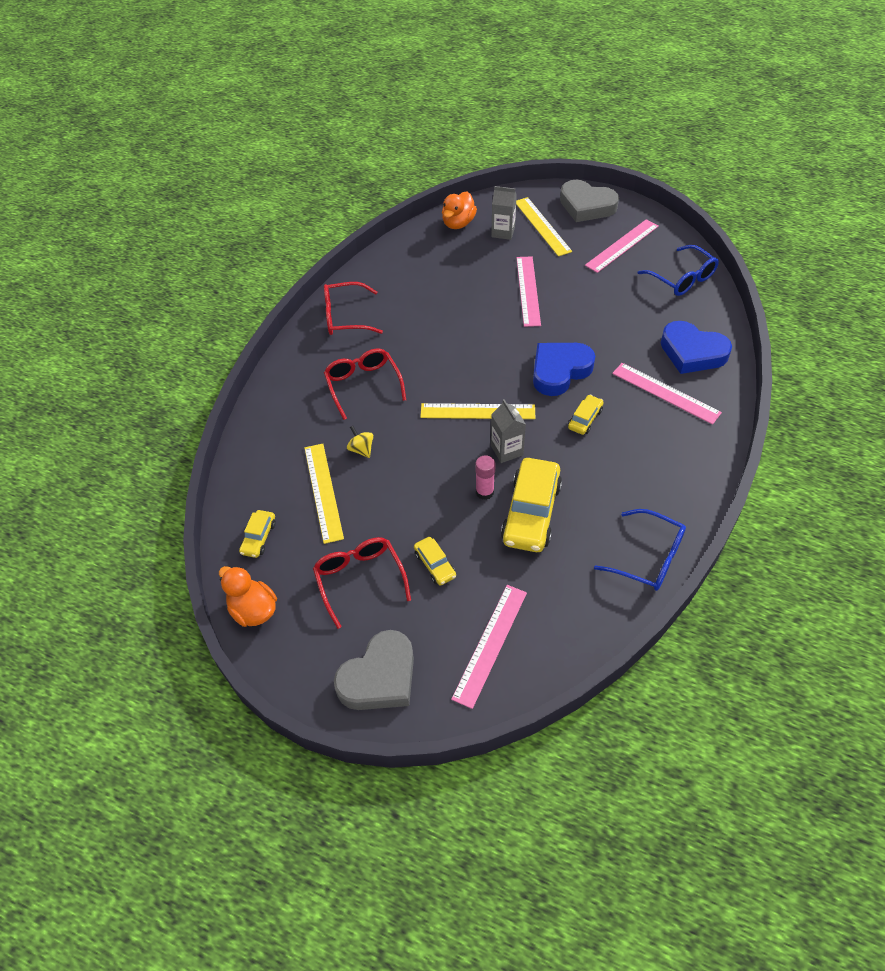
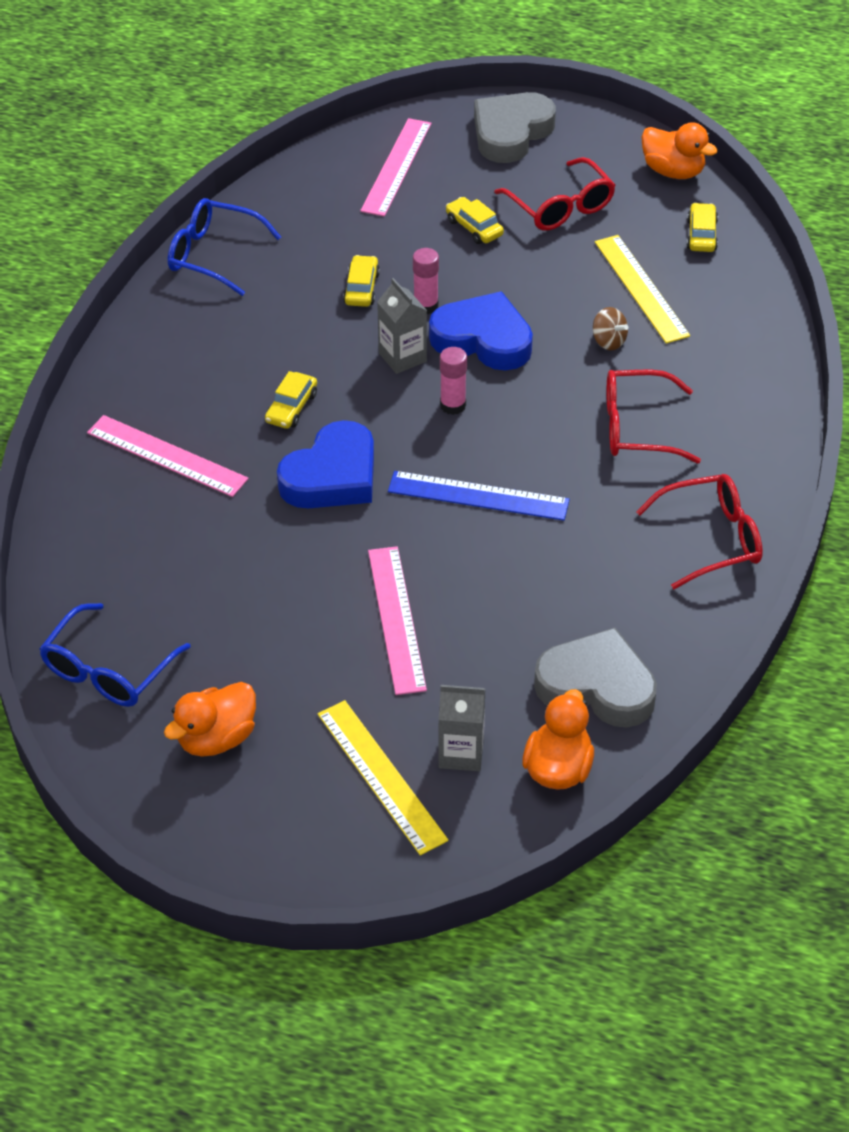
camera: 170 degrees right, 5 degrees down
(361, 449) = (608, 341): yellow spinning top -> brown spinning top
(363, 385) = (637, 428): red glasses -> red glasses turned 120 degrees clockwise
(472, 352) = (478, 495): none -> blue ruler
(477, 411) = (453, 405): yellow ruler -> pink glue stick
(531, 513) = (361, 288): yellow car -> yellow car, size x0.49
(586, 206) = (288, 842): grey heart -> grey heart (597, 686)
(622, 246) = (216, 738): pink ruler -> orange duck
(682, 278) = (108, 670): blue glasses -> blue glasses turned 105 degrees counterclockwise
(692, 352) = (114, 525): blue heart -> blue heart (483, 339)

